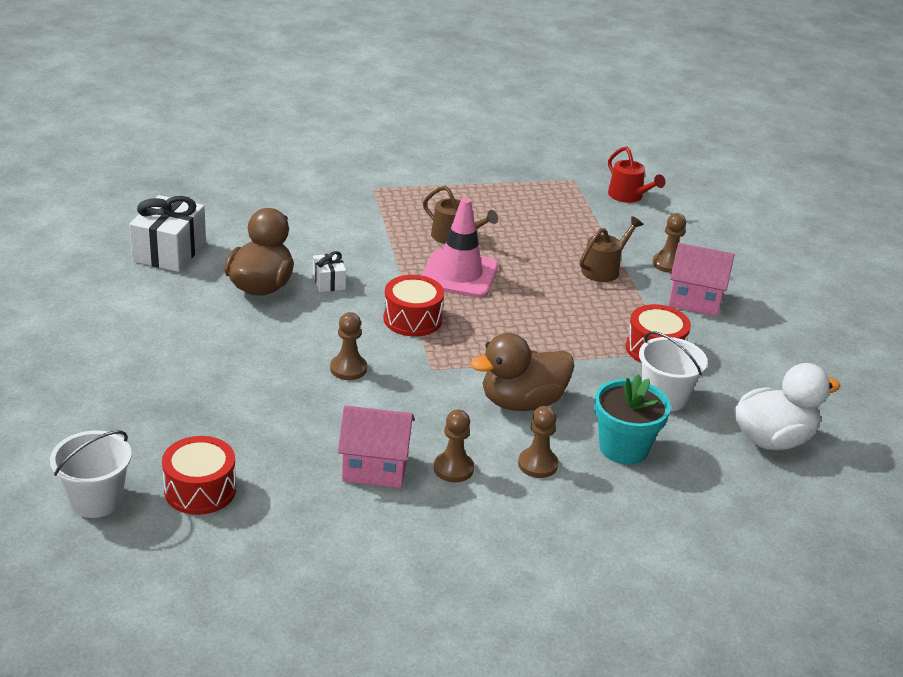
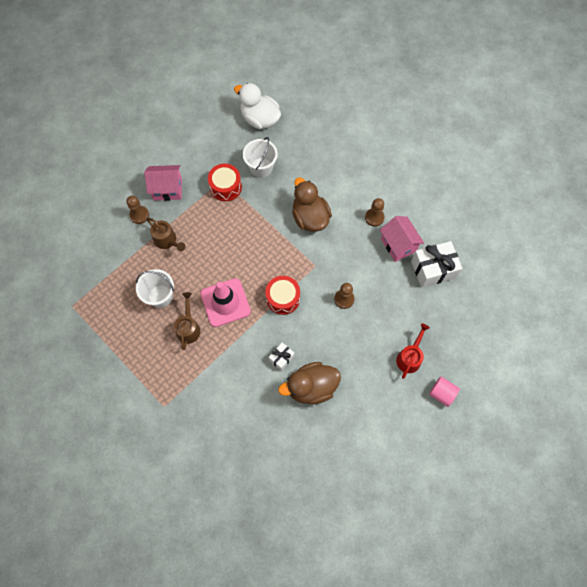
camera: 120 degrees left, 35 degrees up
(96, 500) = (503, 330): white bucket -> white bucket (160, 296)
(102, 383) = (441, 393): none -> pink cylinder
(169, 251) = (318, 460): white gift -> white gift (433, 269)
(200, 490) = (465, 297): red drum -> none
(522, 402) = (310, 217): brown duck -> brown duck turned 150 degrees counterclockwise
(537, 464) = (346, 190): brown pawn -> none
(604, 269) = (167, 240): brown watering can -> brown watering can turned 150 degrees counterclockwise
(623, 448) = (309, 166): turquoise flower pot -> none
(629, 196) = (73, 267): red watering can -> red watering can (410, 357)
(695, 300) = (167, 189): pink house -> pink house turned 75 degrees counterclockwise

